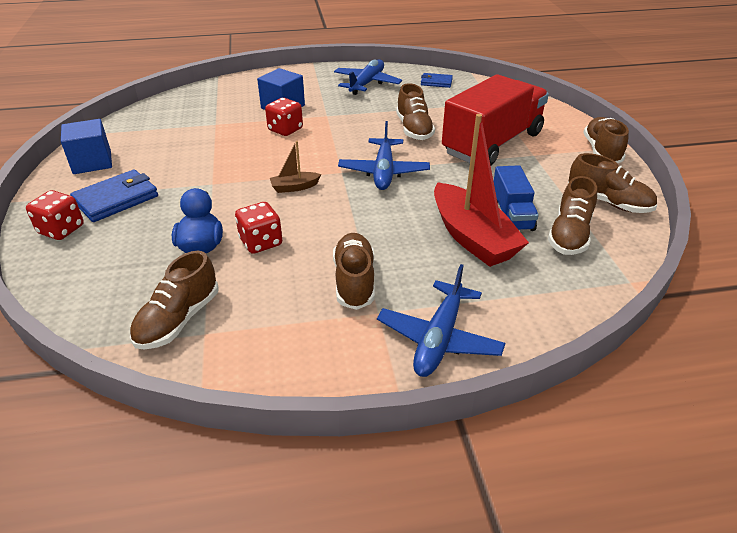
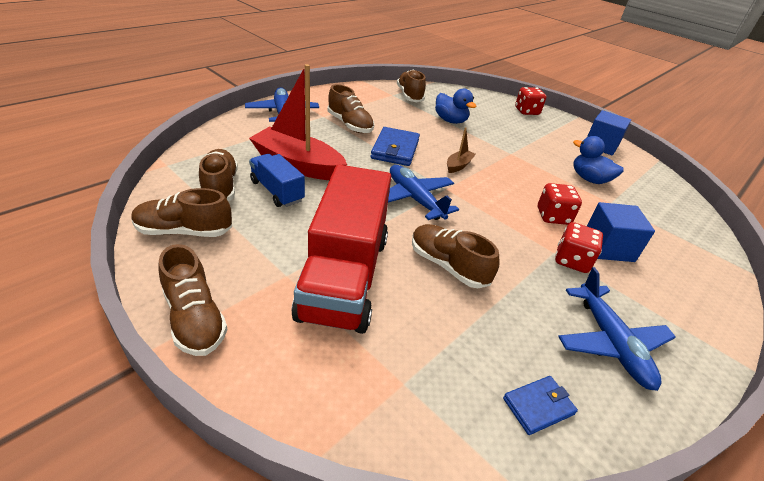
camera: 140 degrees right, 0 degrees up
(116, 199) = (538, 130): blue wallet -> blue wallet (395, 149)
(190, 141) = (589, 179): none -> blue duck
(261, 242) = (424, 129): red dice -> red dice (571, 260)

